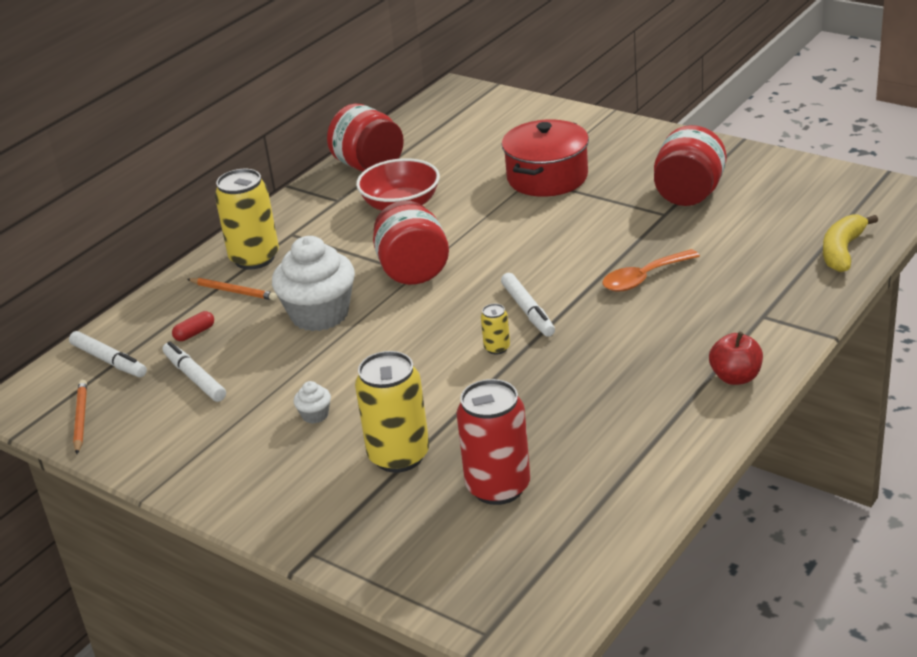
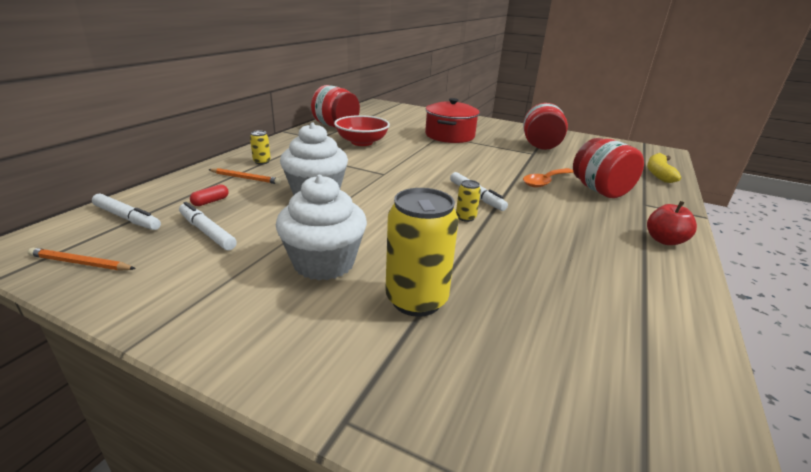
camera: 15 degrees left, 5 degrees down
(81, 418) = (80, 263): orange pencil -> orange pencil turned 60 degrees counterclockwise
(254, 258) = (262, 162): yellow can -> yellow can, size x0.46
(315, 415) = (324, 263): white cupcake -> white cupcake, size x2.41
(413, 270) = (381, 172): red jar -> red jar (600, 190)
(498, 487) = (531, 331): red can -> none

